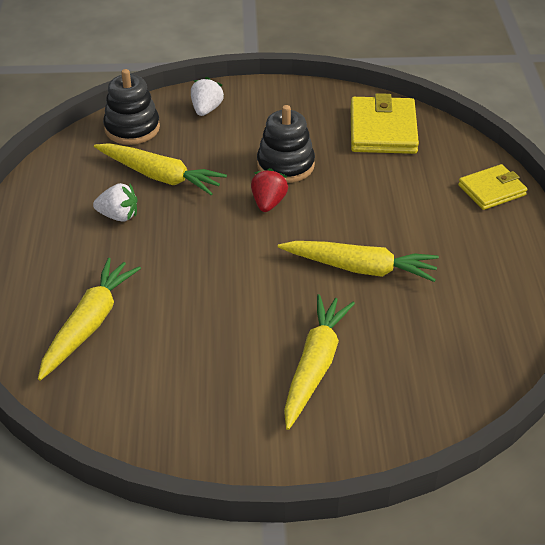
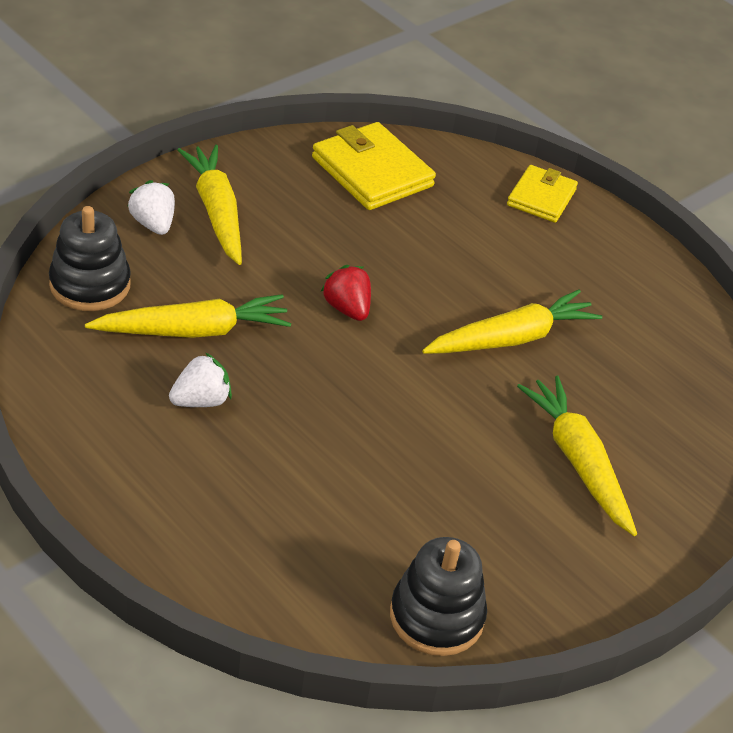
camera: 45 degrees left, 0 degrees up
(89, 324) = (315, 541): yellow carrot -> yellow carrot (216, 212)
(285, 165) = (317, 256): black stacking toy -> black stacking toy (436, 617)

